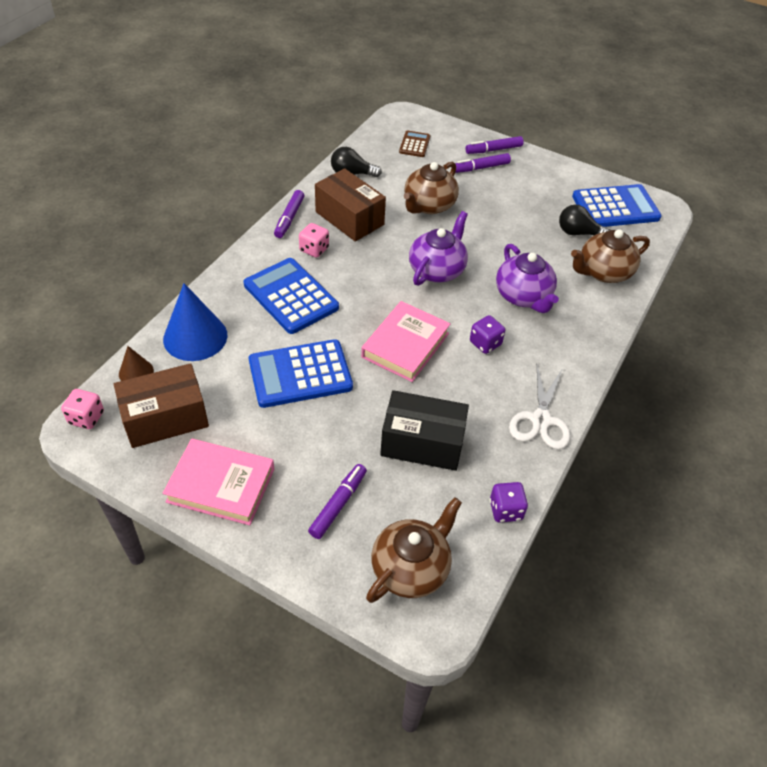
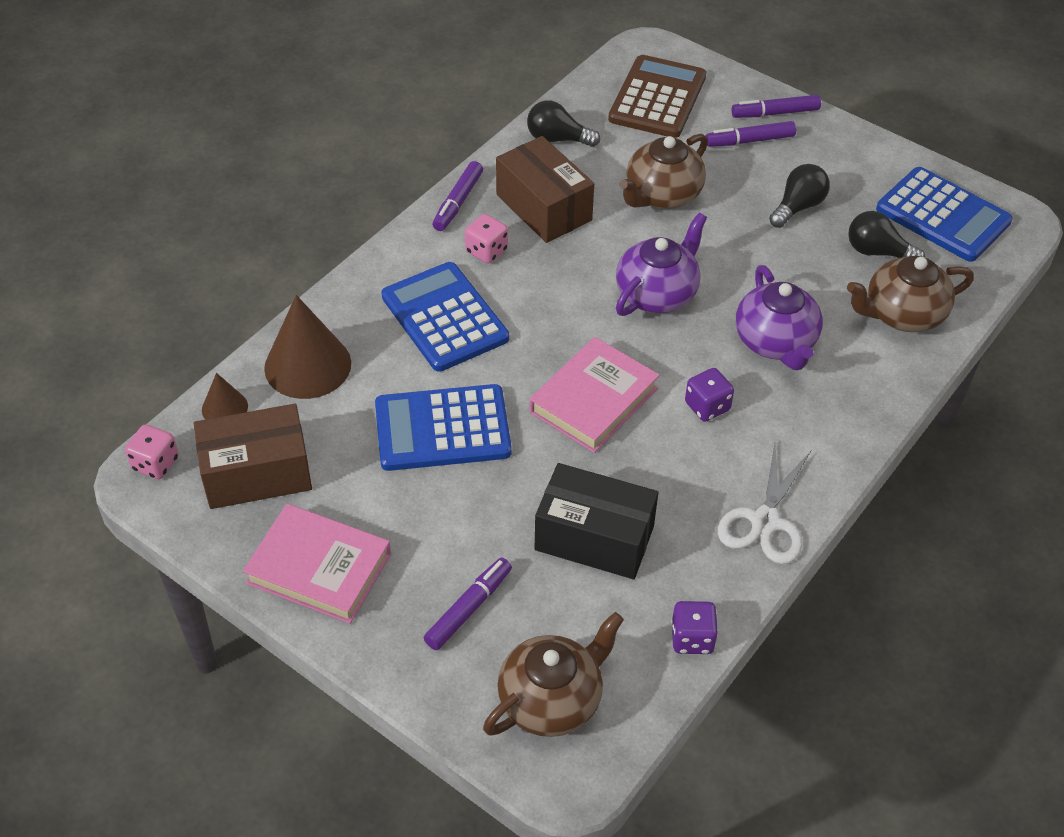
camera: 10 degrees right, 0 degrees up
(195, 337) = (307, 365): blue cone -> brown cone
(414, 144) = (657, 98): brown calculator -> brown calculator, size x1.93
(520, 207) = (798, 207): none -> black light bulb
(615, 207) = (943, 215): blue calculator -> blue calculator turned 45 degrees clockwise

